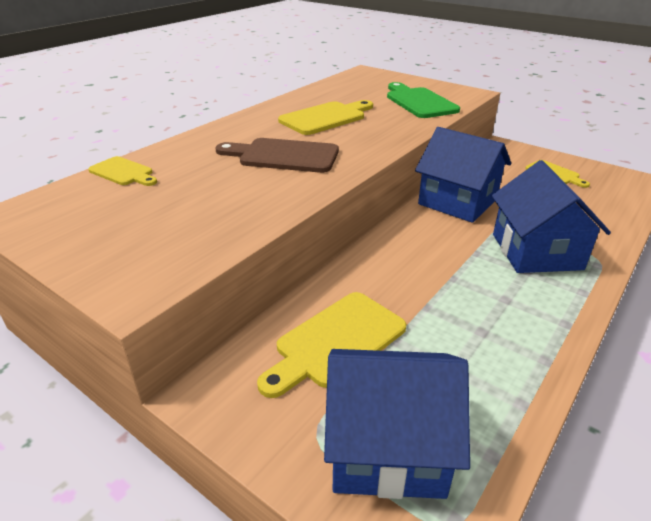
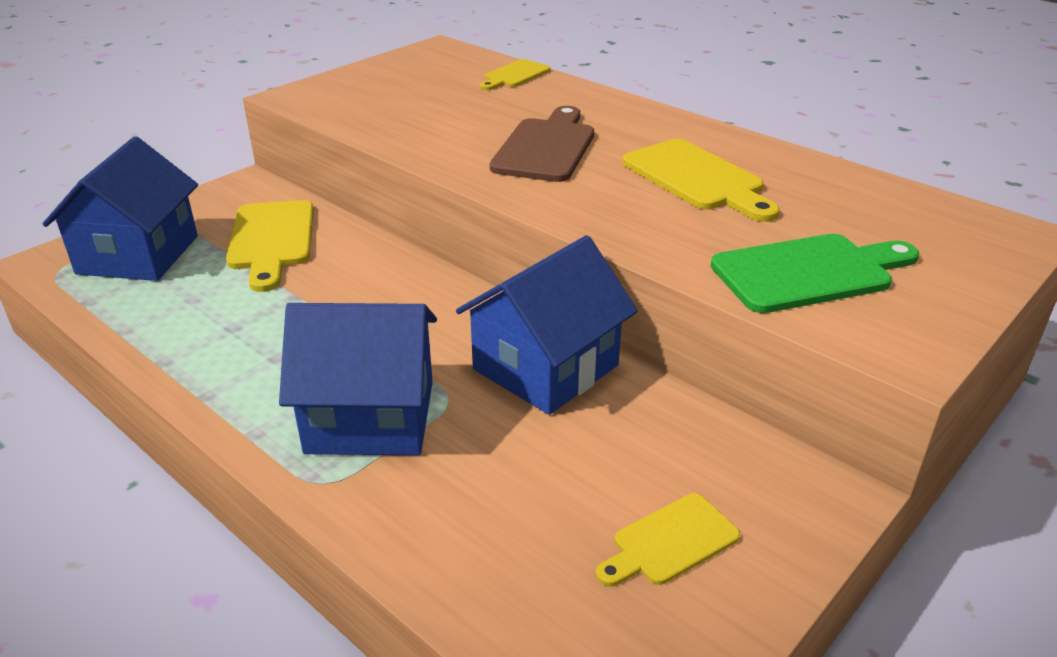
camera: 95 degrees right, 0 degrees up
(336, 342) = (271, 240): yellow cutting board -> yellow cutting board turned 150 degrees counterclockwise

